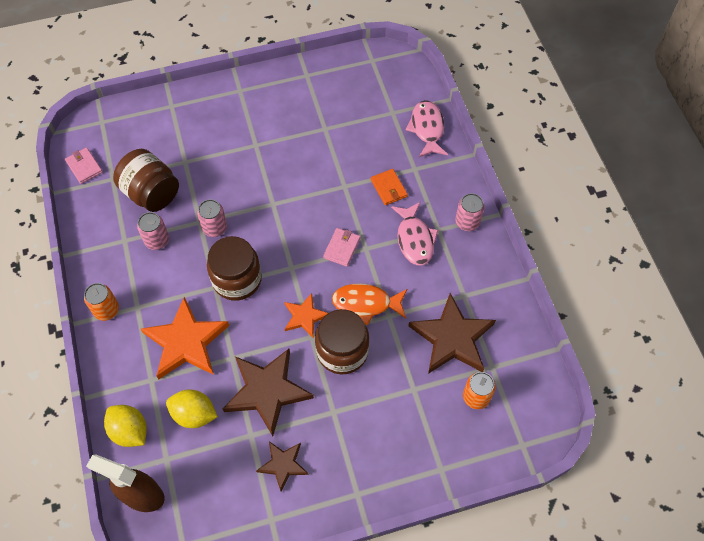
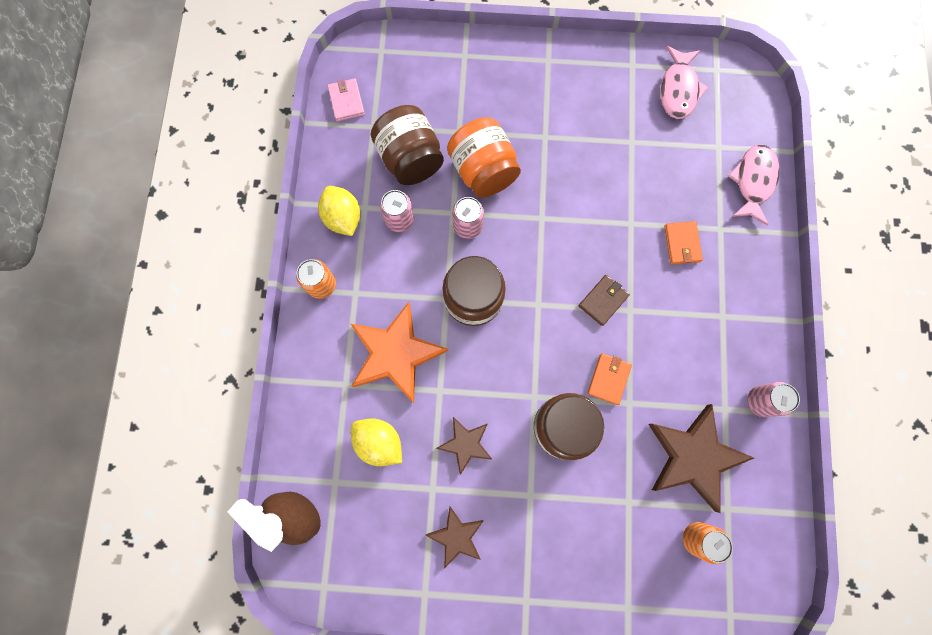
camera: 20 degrees right, 15 degrees up
(130, 431) = (306, 436): yellow lemon -> yellow lemon (343, 218)
(214, 184) = (483, 171): none -> orange jar
(267, 391) = (465, 444): brown star -> brown star, size x0.55
(305, 316) = (534, 370): orange star -> none
(342, 248) = (603, 301): pink wallet -> brown wallet
(366, 303) = (608, 379): orange fish -> orange wallet
(414, 239) = (691, 319): pink fish -> pink fish (678, 90)
(467, 222) = (760, 318): pink can -> pink can (760, 401)

